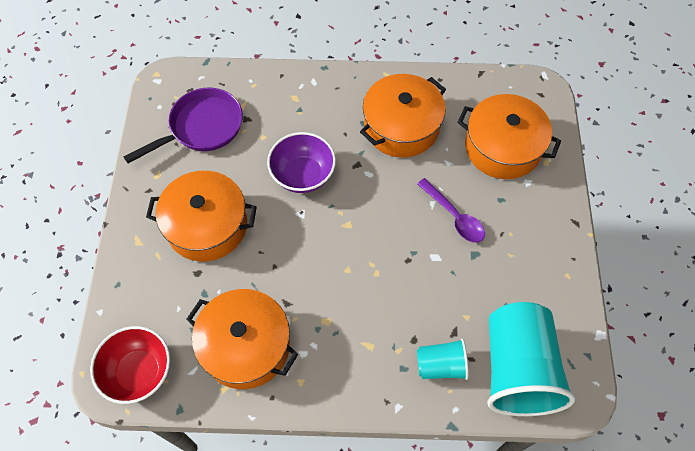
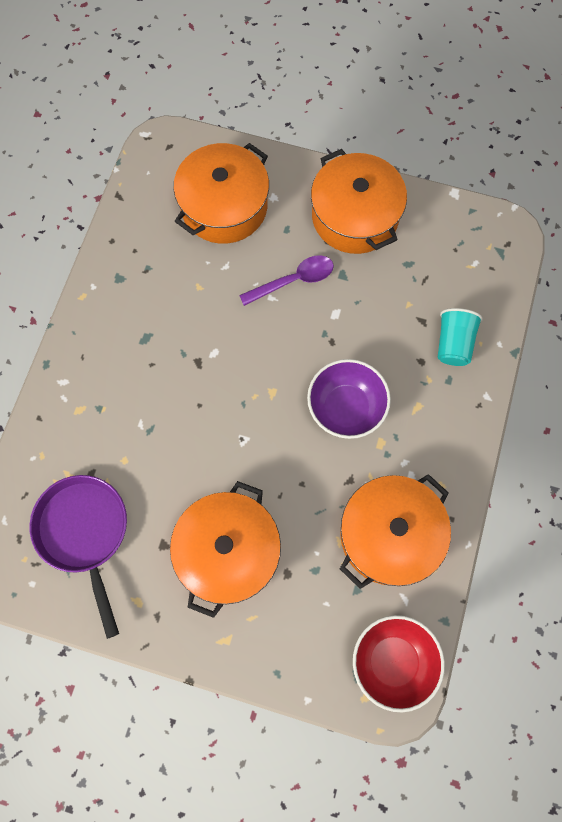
camera: 75 degrees left, 10 degrees up
(303, 175) = (193, 425): purple bowl -> purple bowl (346, 408)
(401, 127) = (163, 300): orange pot -> orange pot (355, 216)
(517, 369) = (472, 276): turquoise cup -> none

